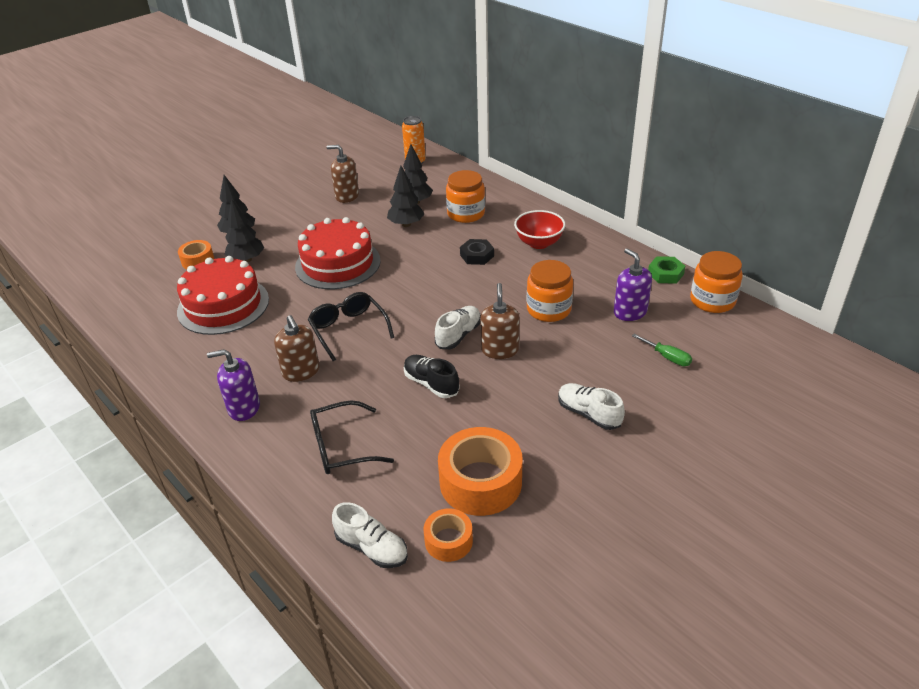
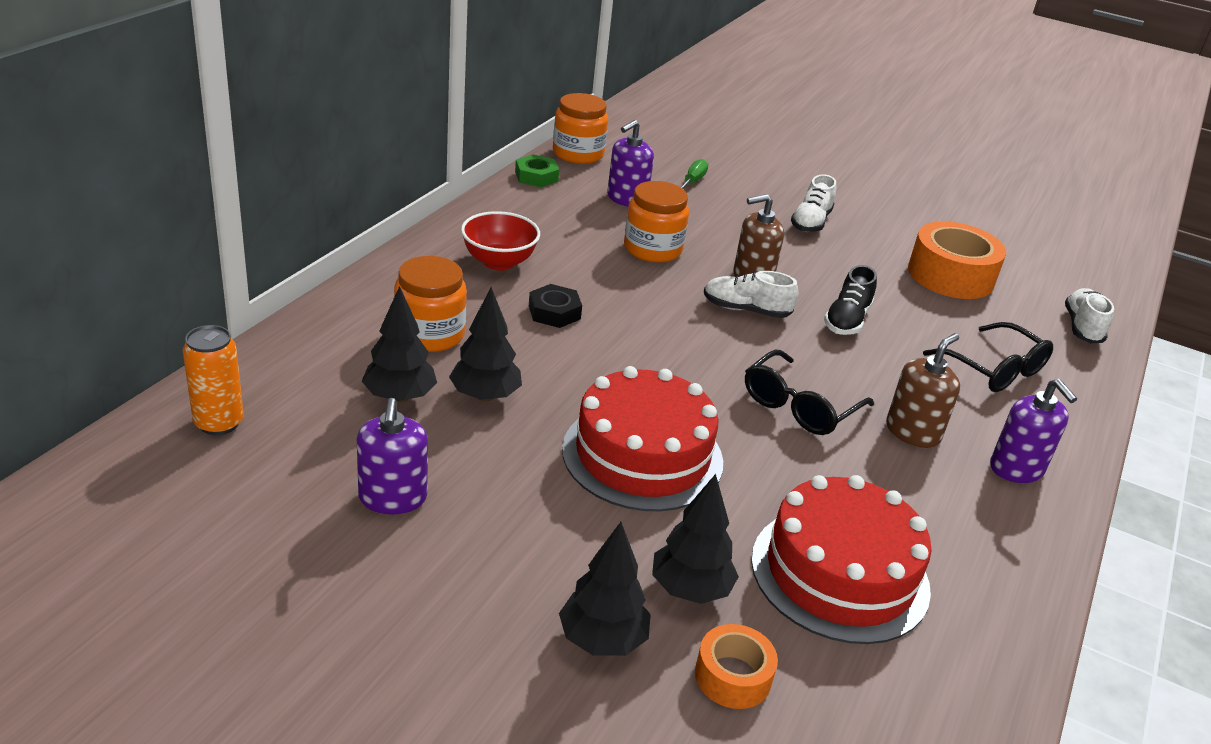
camera: 115 degrees left, 5 degrees down
(347, 196) = (392, 498): brown soap dispenser -> purple soap dispenser
(448, 541) = (1029, 286): orange tape -> none

